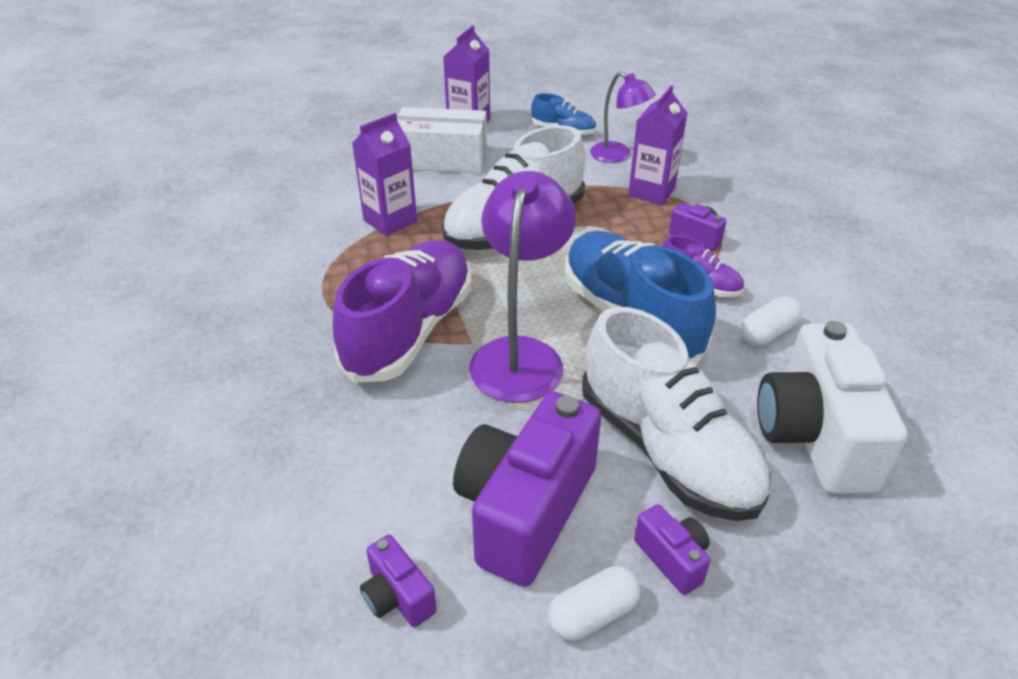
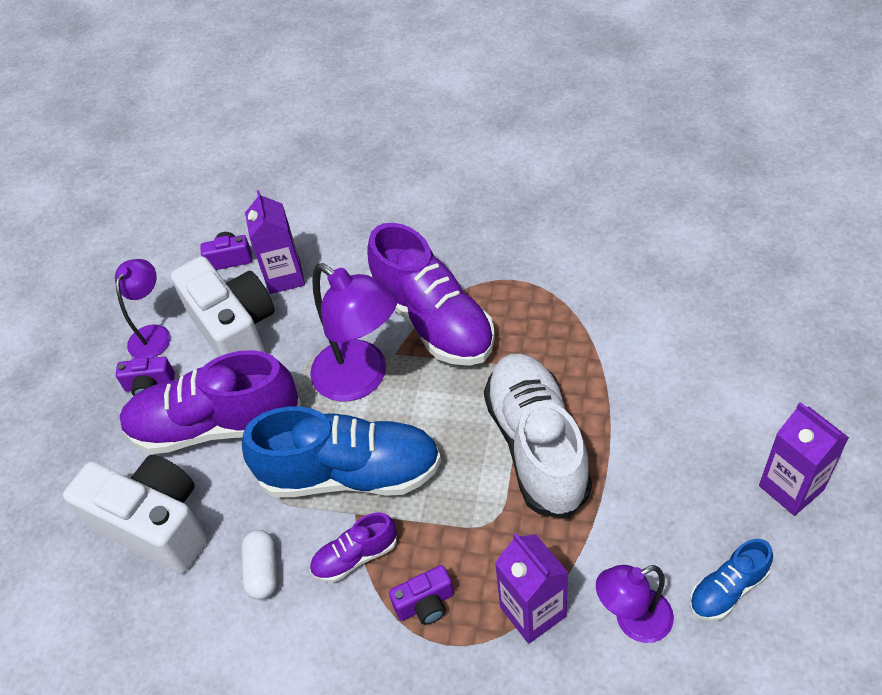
camera: 125 degrees right, 10 degrees up
(390, 220) = (599, 349): purple carton -> purple carton (284, 277)
(442, 159) = (705, 429): white box -> none
(525, 510) = (235, 330): purple camera -> white camera
(593, 614) = (153, 334): white capsule -> purple lamp
(667, 450) = (215, 425): white shoe -> purple shoe

